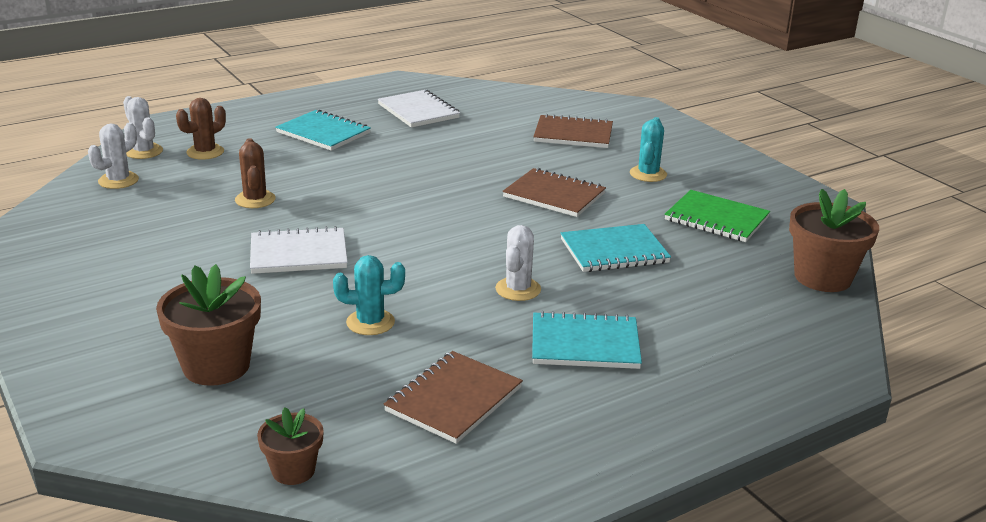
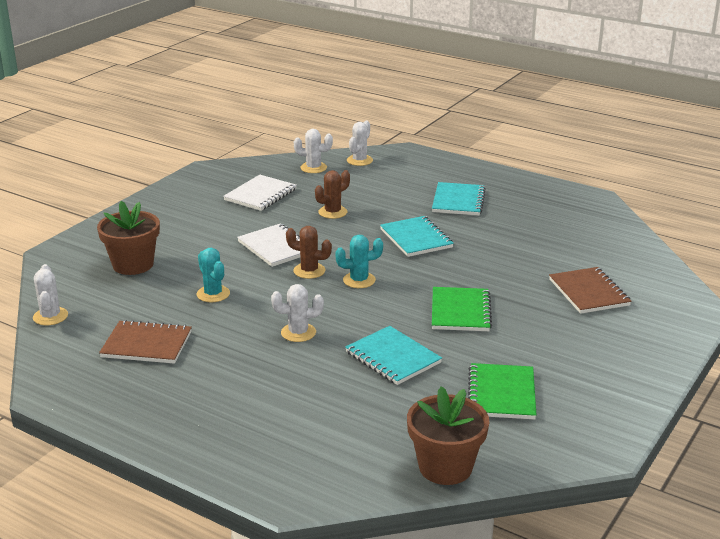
camera: 65 degrees right, 0 degrees up
(205, 152) = (380, 177): brown cactus -> brown cactus (309, 271)
(293, 470) = (50, 316): brown flower pot -> white cactus
(418, 111) = (544, 221): white notebook -> white notebook (260, 195)
(554, 195) = (460, 311): brown notebook -> green notebook
(585, 344) = (246, 375): turquoise notebook -> turquoise notebook (416, 238)
(648, 174) = (552, 344): turquoise cactus -> turquoise cactus (359, 280)

